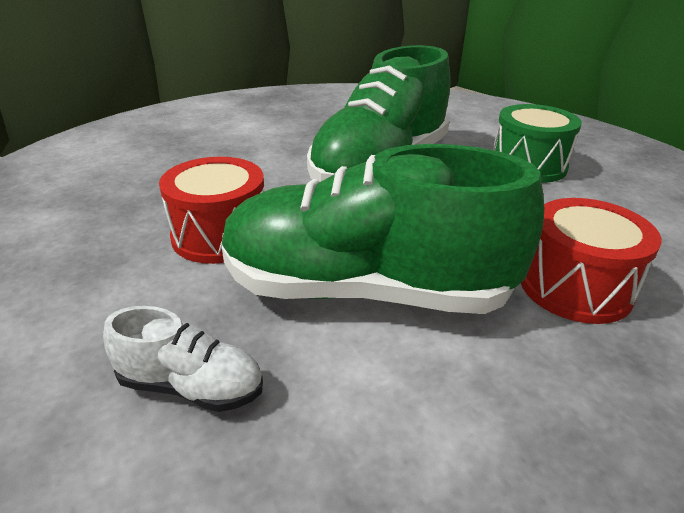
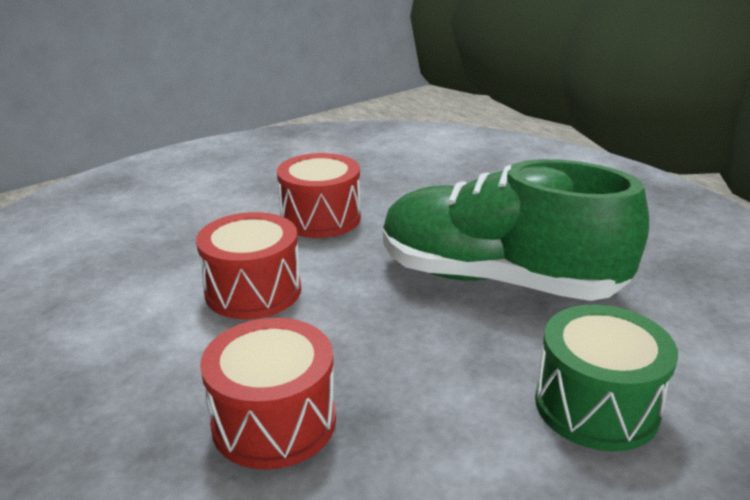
camera: 80 degrees right, 5 degrees down
(191, 386) = (152, 241): white shoe -> none
(365, 291) = (253, 291): green shoe -> red drum

